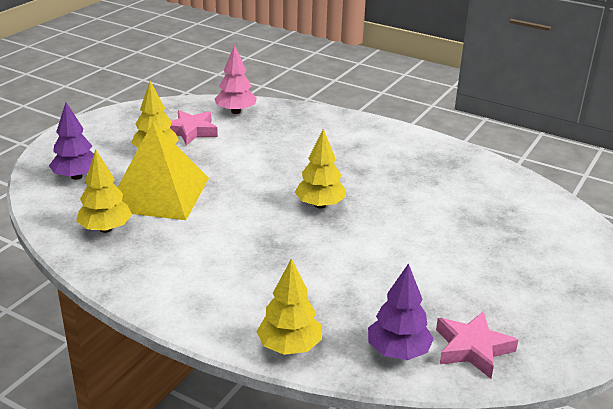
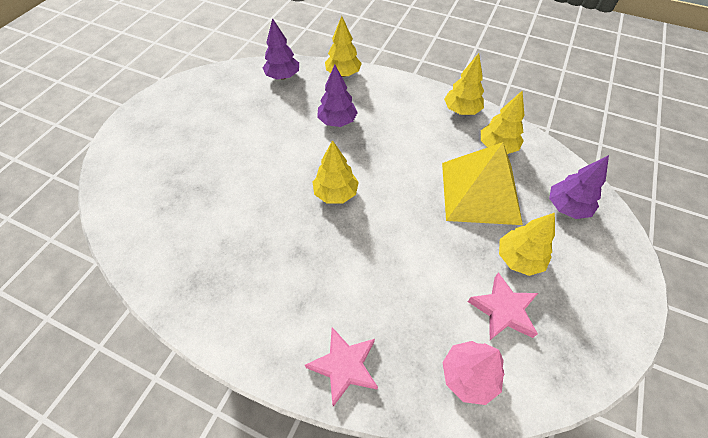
camera: 175 degrees right, 25 degrees up
(121, 273) = (461, 110): none -> yellow tree
(309, 274) = (337, 121): none -> purple tree
(472, 348) = (240, 82): pink star -> pink star (344, 366)

